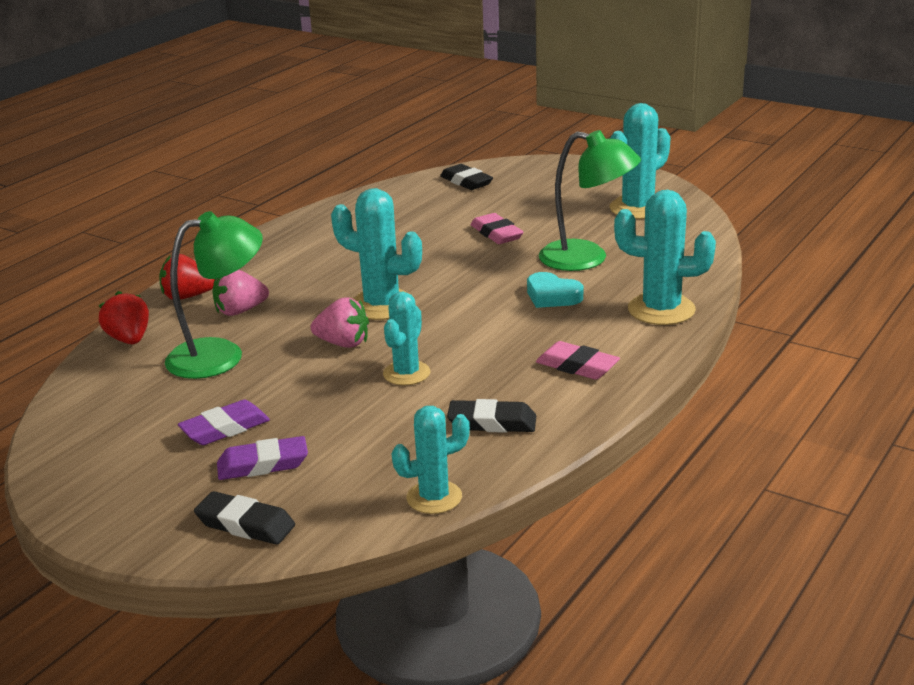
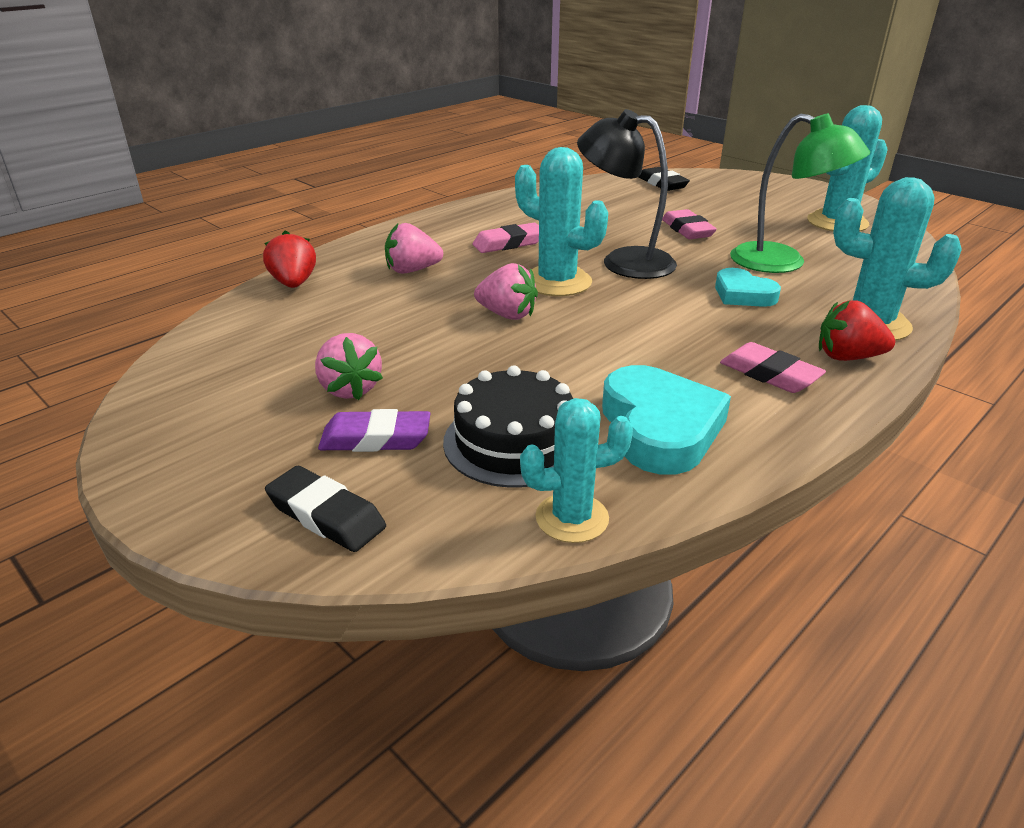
camera: 10 degrees right, 5 degrees up
(187, 297) = (366, 251): red strawberry -> red strawberry (847, 357)
(220, 355) = (376, 310): green lamp -> none
(225, 428) = (350, 389): purple eraser -> pink strawberry
(326, 270) = (509, 243): none -> pink eraser
(377, 450) = (514, 442): none -> black cake
(406, 373) = (568, 355): turquoise cactus -> none
(440, 276) = (624, 261): none -> black lamp
(492, 422) = (660, 428): black eraser -> turquoise heart

